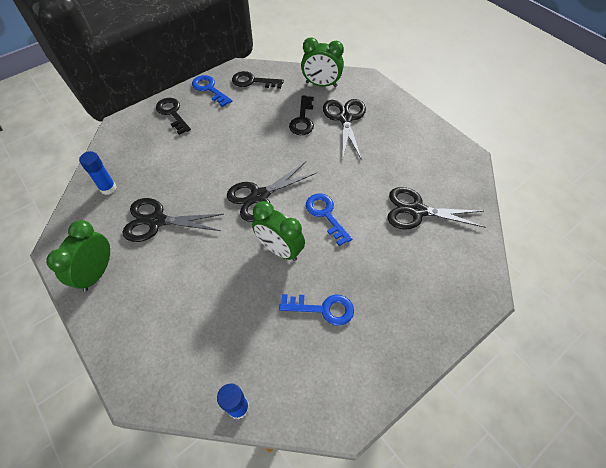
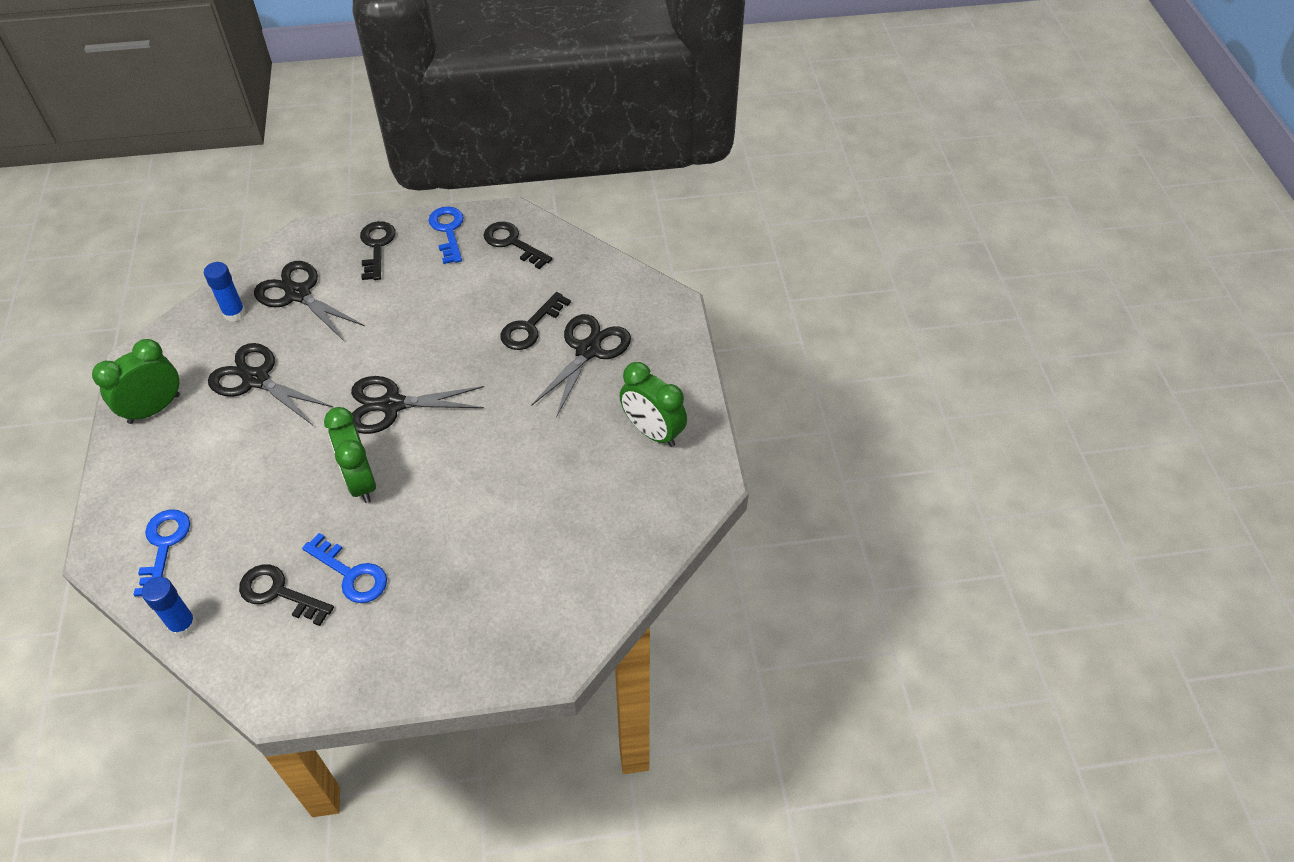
camera: 30 degrees right, 5 degrees down
(287, 347) = (279, 593): none -> black key
(321, 84) = (600, 286): green clock -> green clock (652, 432)
(325, 215) = (449, 467): blue key -> blue key (164, 546)
(417, 211) = (567, 519): black scissors -> black scissors (298, 294)

